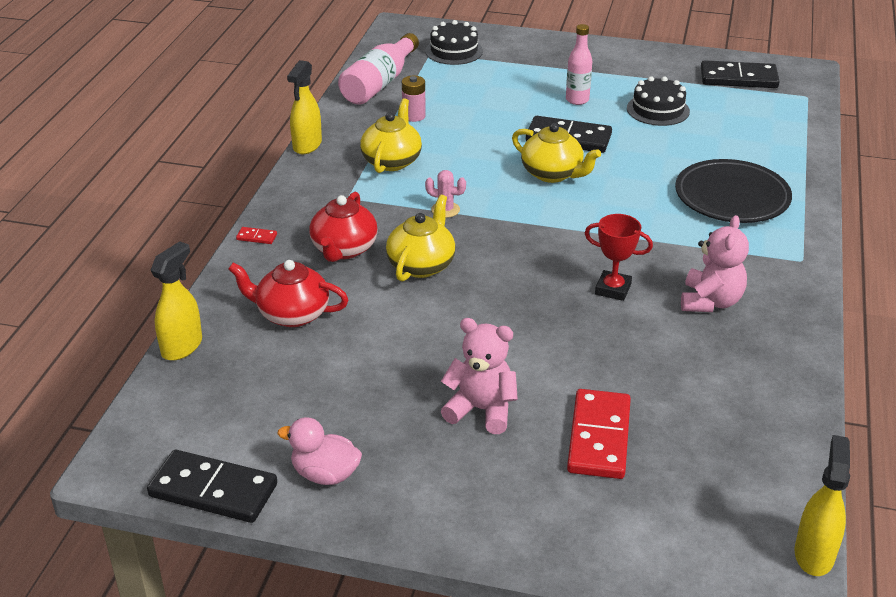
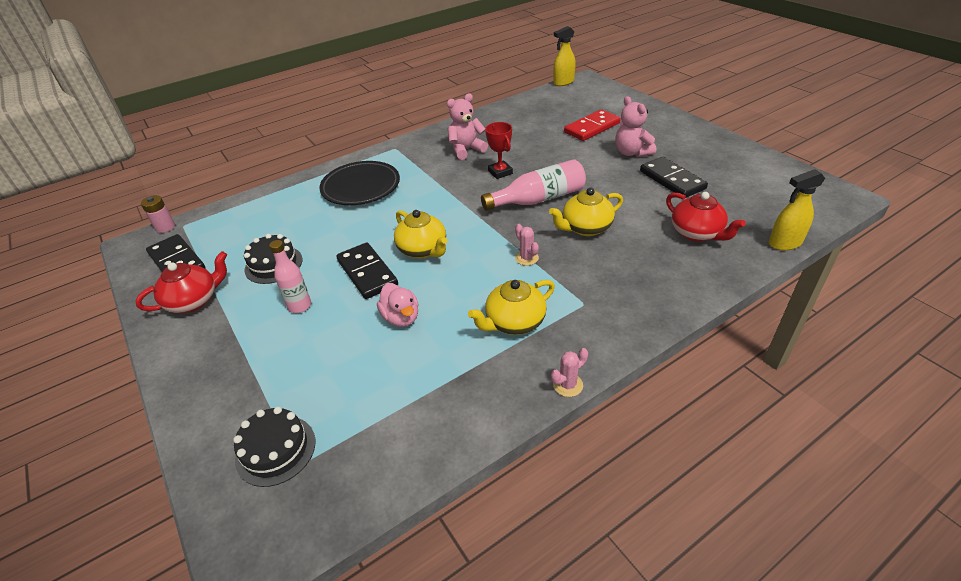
camera: 135 degrees left, 5 degrees up
(213, 490) = (793, 170): black domino -> black domino (672, 180)
(256, 237) = (685, 302): red domino -> none
(307, 145) = (568, 385): yellow spray bottle -> pink cactus
(325, 474) = (730, 157): pink duck -> pink duck (401, 317)
(344, 249) = (626, 261): red teapot -> red teapot (194, 301)
(379, 83) = (409, 442): pink bottle -> pink bottle (538, 199)
(414, 116) = (437, 367): pink battery -> pink battery (165, 227)
(553, 174) = (423, 250): yellow teapot -> yellow teapot turned 150 degrees clockwise

